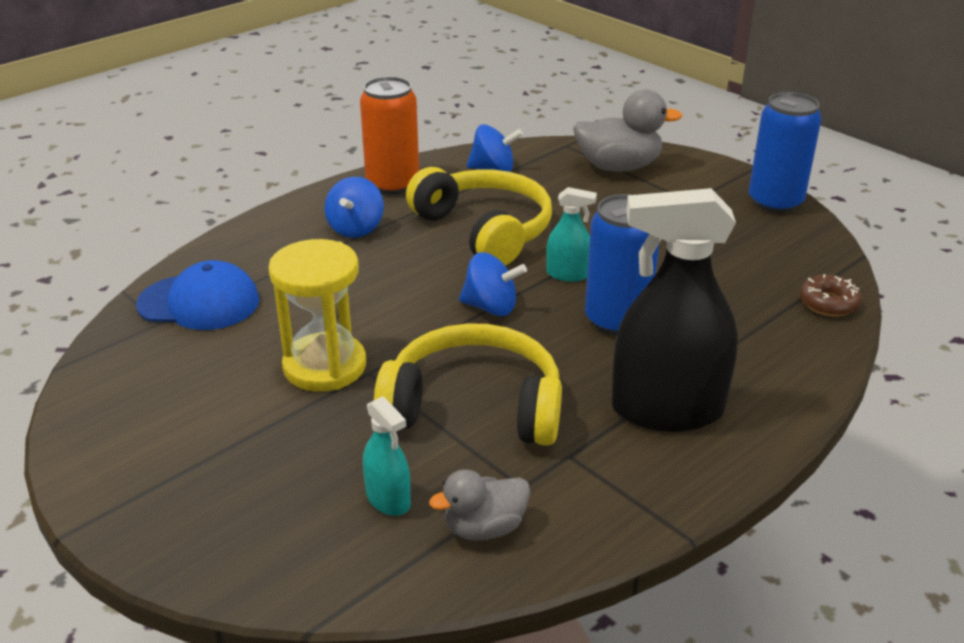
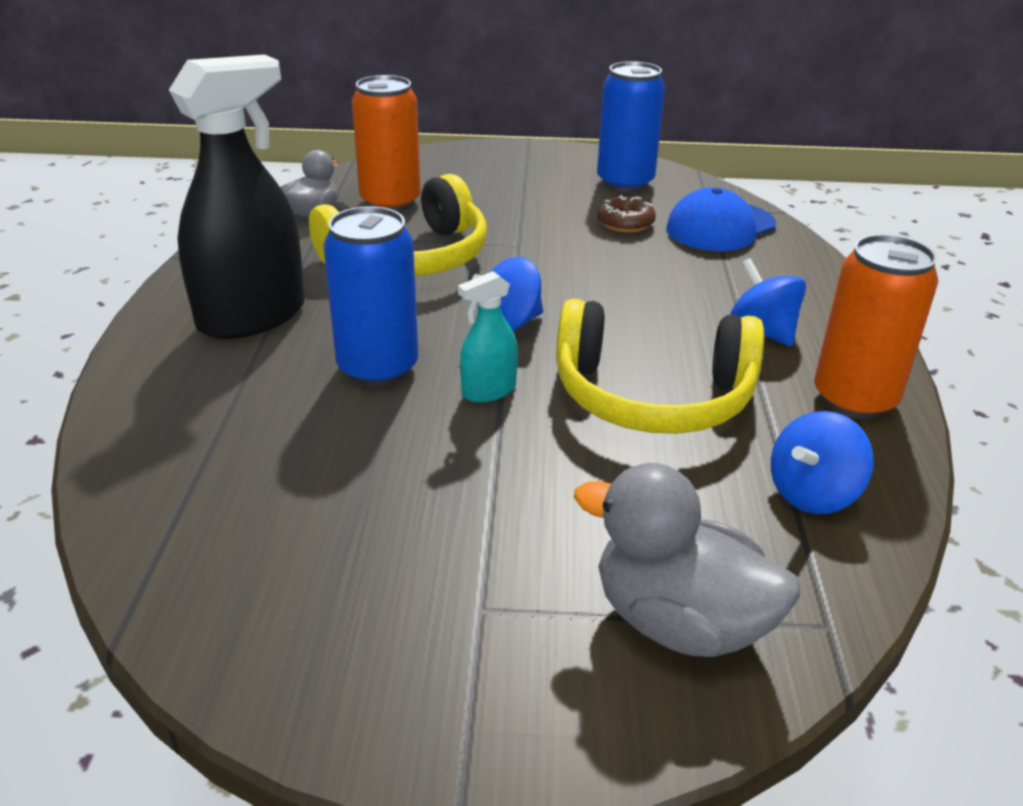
camera: 135 degrees right, 0 degrees up
(324, 366) = (553, 234): yellow hourglass -> none
(388, 499) = (390, 202): turquoise spray bottle -> orange can
(618, 167) = (679, 622): grey duck -> grey duck turned 75 degrees clockwise
(775, 202) = (339, 702): blue can -> blue can (625, 182)
(828, 303) = (139, 512): brown donut -> brown donut (625, 223)

